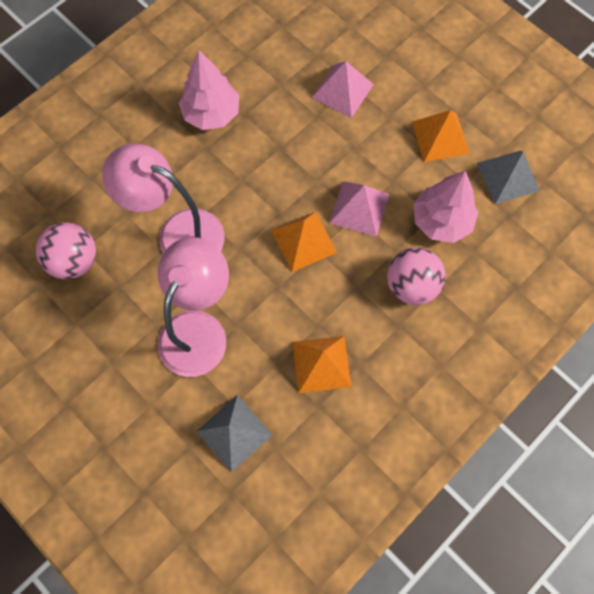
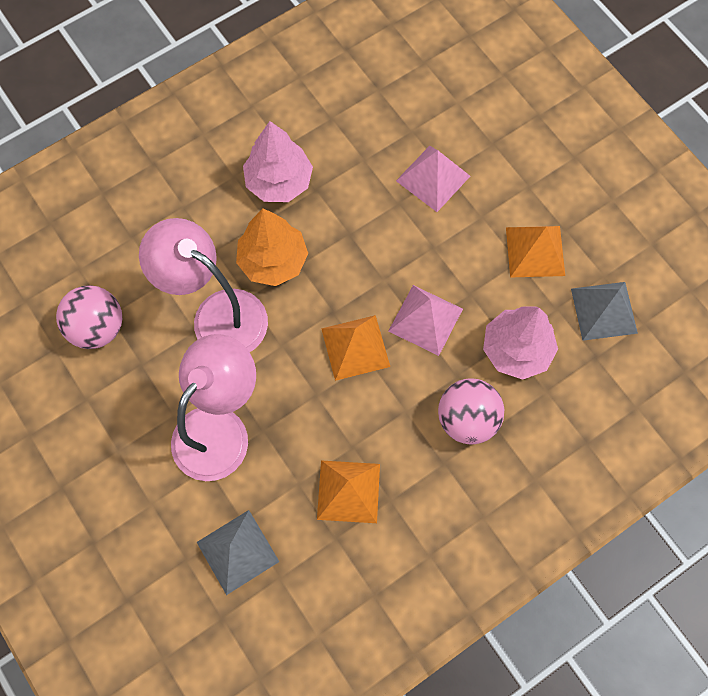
camera: 10 degrees right, 0 degrees up
(219, 180) = (273, 261): none -> orange tree

